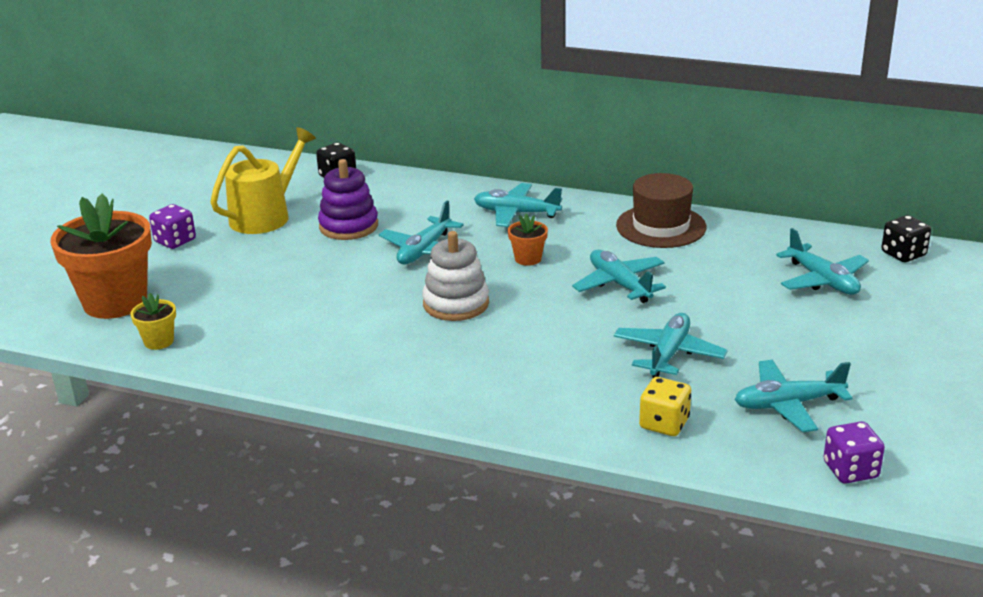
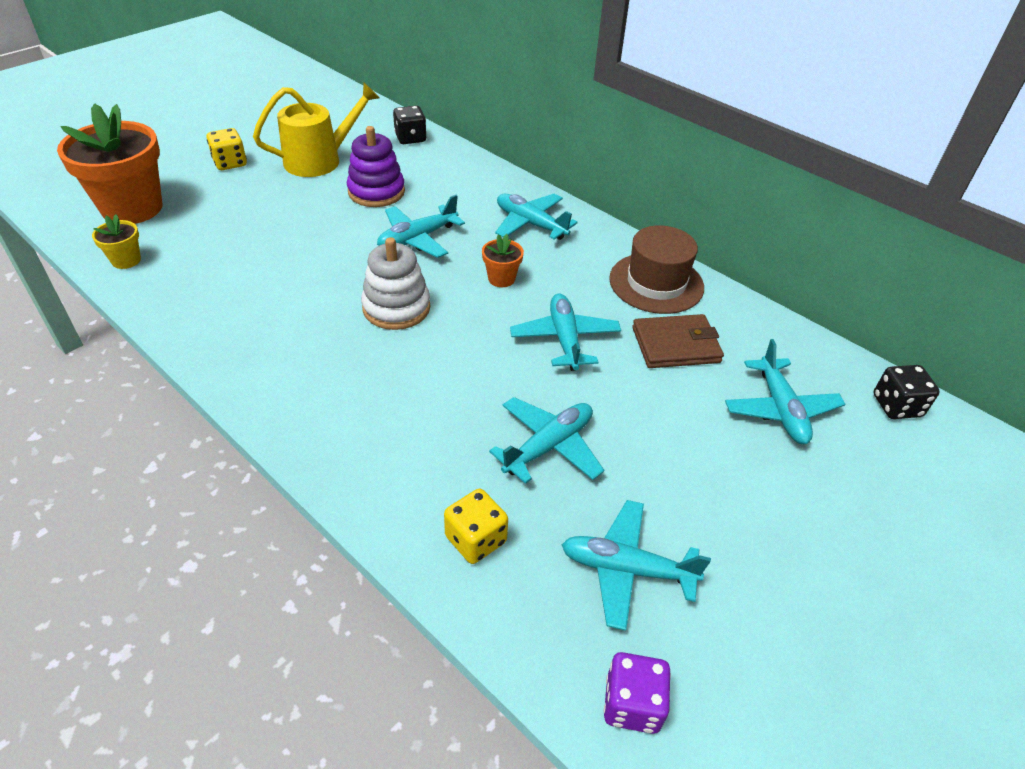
camera: 20 degrees right, 15 degrees up
(175, 241) = (230, 163): purple dice -> yellow dice
(711, 263) = (675, 345): none -> brown wallet

